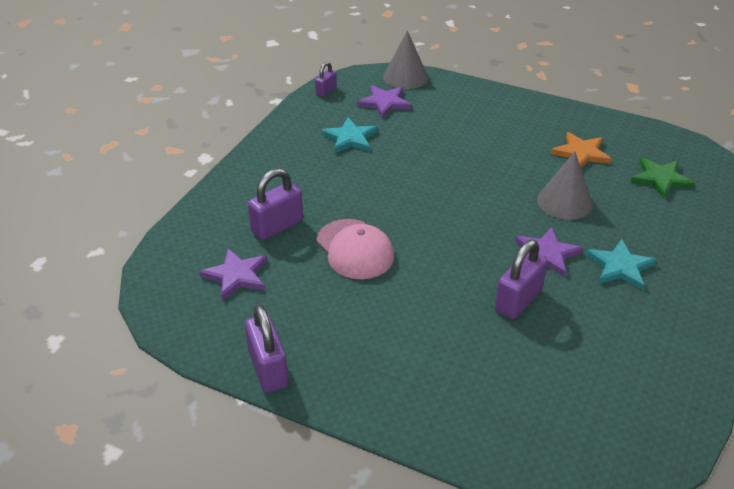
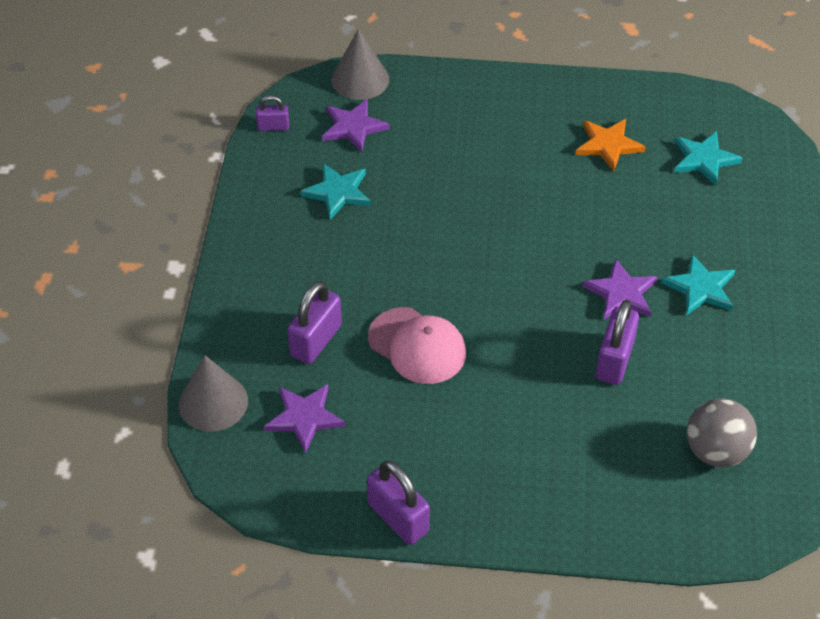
camera: 20 degrees left, 10 degrees up
(326, 91) = (273, 127): purple padlock -> purple padlock turned 75 degrees clockwise
(564, 202) = (615, 219): grey cone -> grey cone (213, 402)
(582, 397) = (716, 451): none -> grey ball
(660, 179) = (704, 159): green star -> turquoise star

